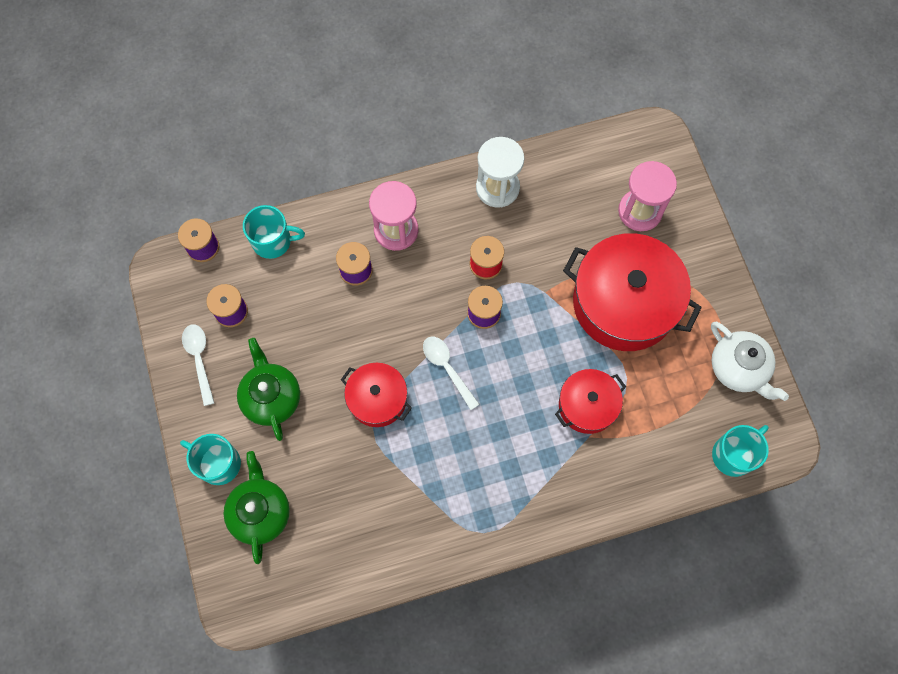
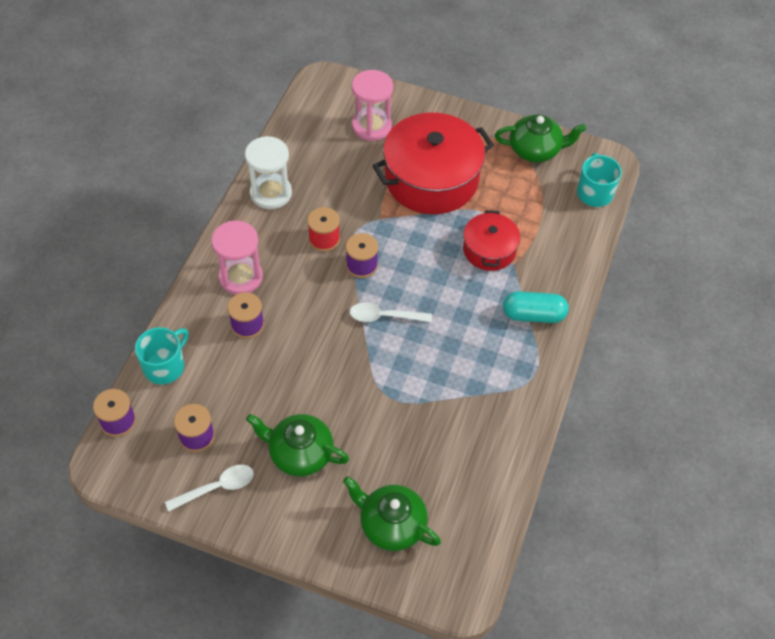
camera: 55 degrees left, 15 degrees down
(199, 359) = (217, 487): white spoon -> white spoon turned 135 degrees clockwise
(218, 463) = (322, 531): turquoise mug -> none
(377, 399) = (368, 378): red pot -> none
(548, 490) = (533, 315): none -> turquoise capsule
(738, 368) = (535, 150): white teapot -> green teapot

